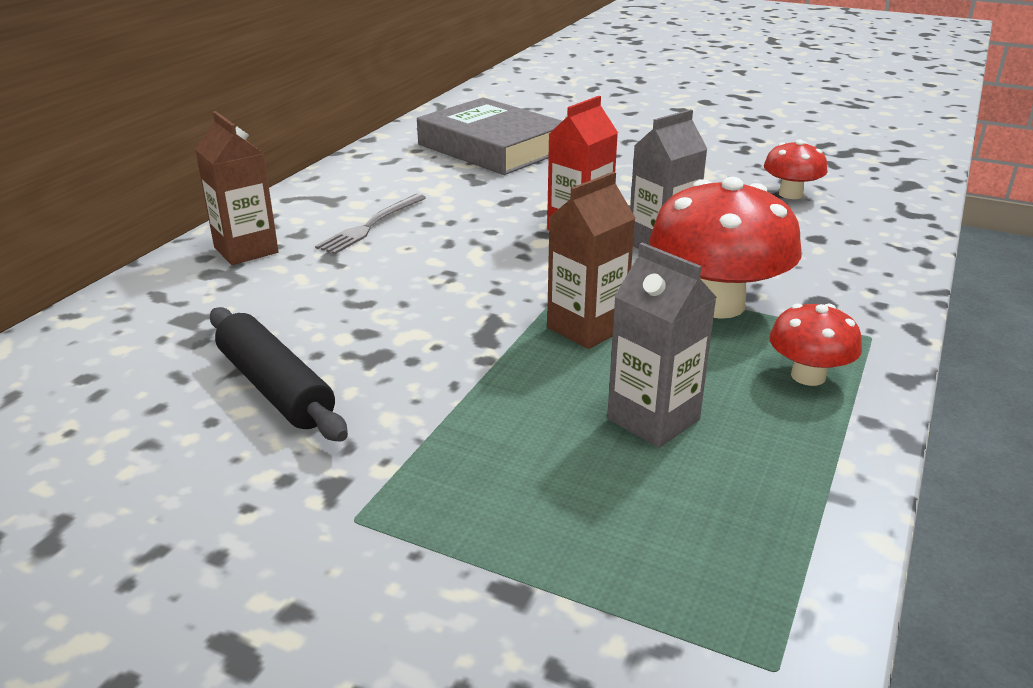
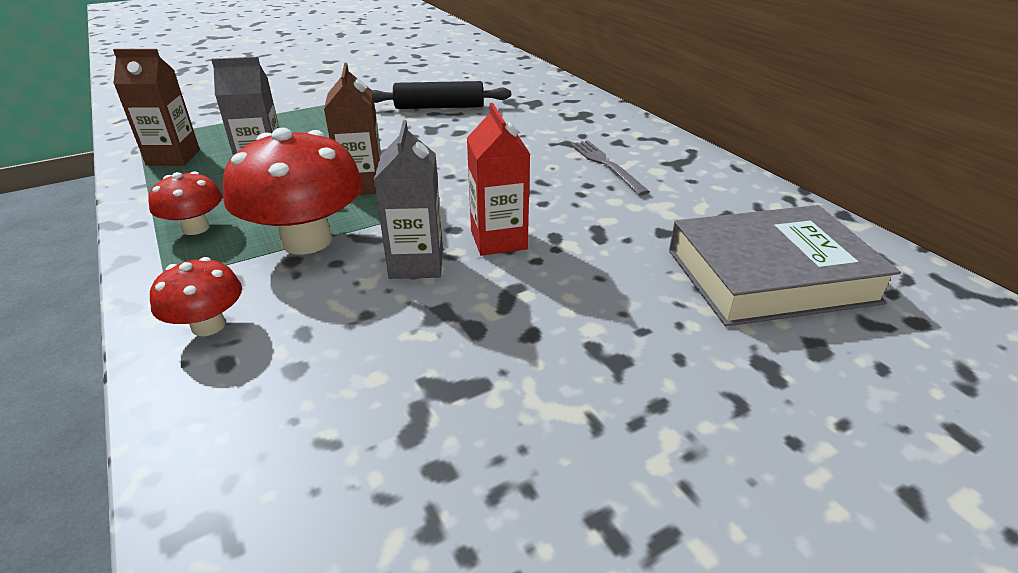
camera: 125 degrees right, 5 degrees up
(246, 250) = (607, 125): brown carton -> brown carton (173, 157)
(790, 194) = (401, 438): red mushroom -> red mushroom (208, 325)

